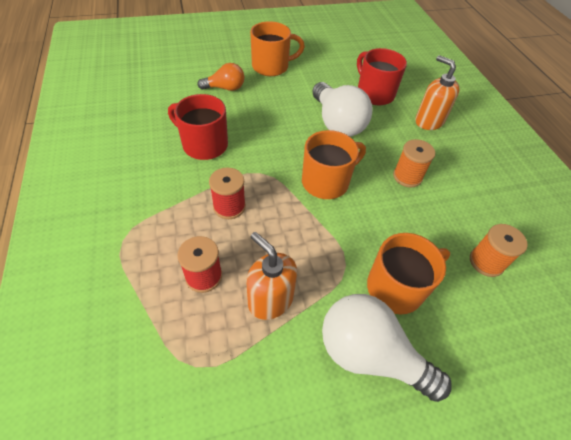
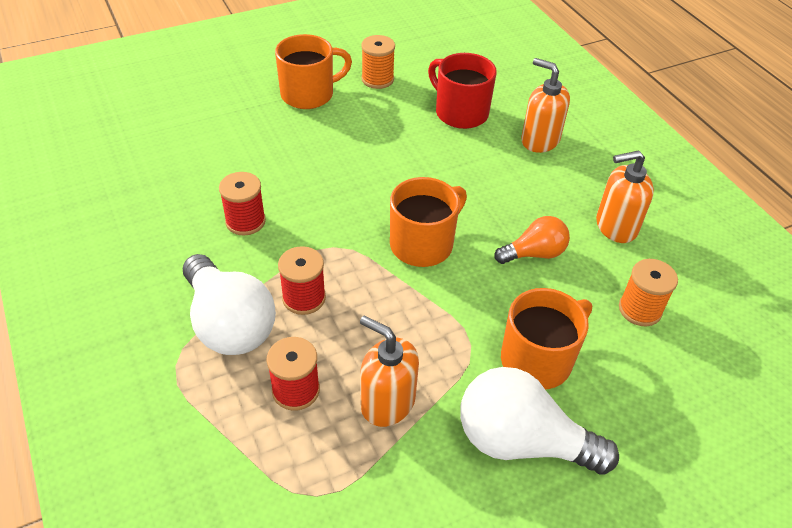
camera: 10 degrees left, 5 degrees down
(204, 145) = (245, 221): red mug -> red spool
(225, 88) = (252, 136): orange light bulb -> orange light bulb (534, 253)
(337, 123) = (419, 162): white light bulb -> white light bulb (229, 323)
(407, 176) = (525, 219): orange spool -> orange spool (377, 79)
(476, 193) = (615, 226): none -> orange soap dispenser

